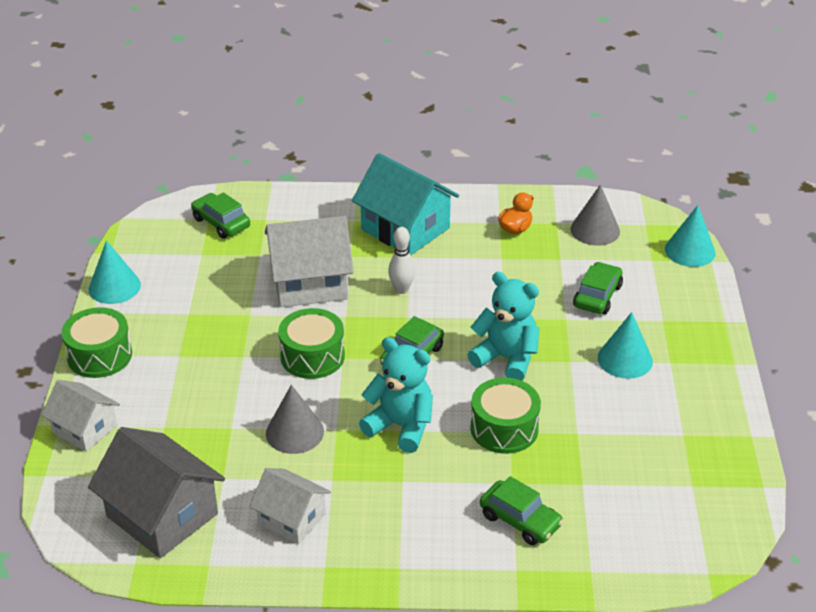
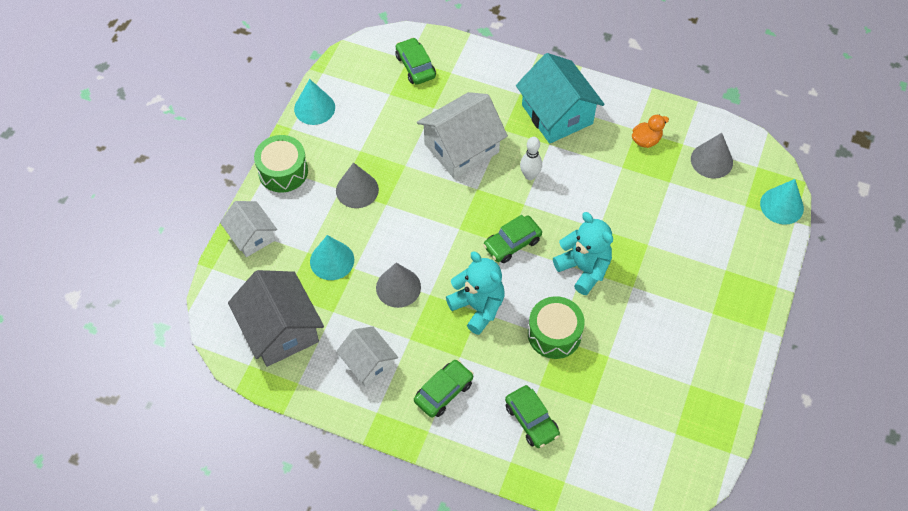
camera: 20 degrees right, 20 degrees up
(201, 351) = (357, 190): none -> grey cone
(310, 283) = (461, 148): white house -> white house turned 45 degrees counterclockwise
(312, 356) = (437, 220): green drum -> none
(597, 296) = (683, 229): green car -> green car (443, 392)
(625, 359) = (677, 298): turquoise cone -> turquoise cone (332, 260)

